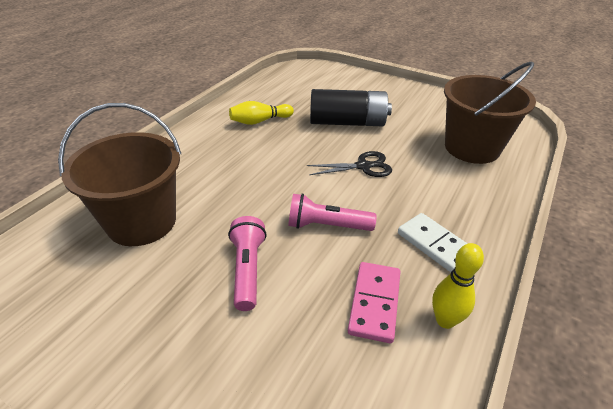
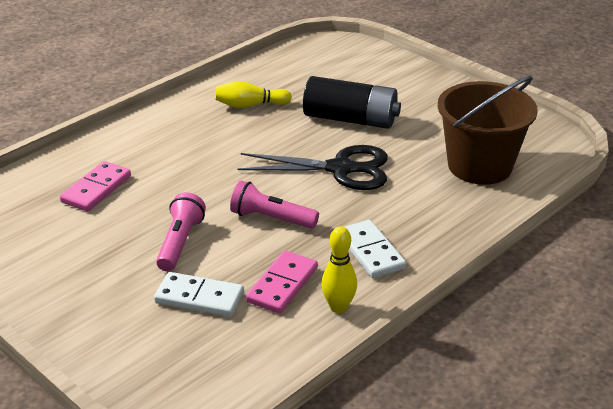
camera: 15 degrees right, 5 degrees down
(141, 222) = (96, 189): brown bucket -> pink domino
(294, 339) = (199, 297): none -> white domino
(364, 166) = (341, 169): black scissors -> black scissors, size x1.61

